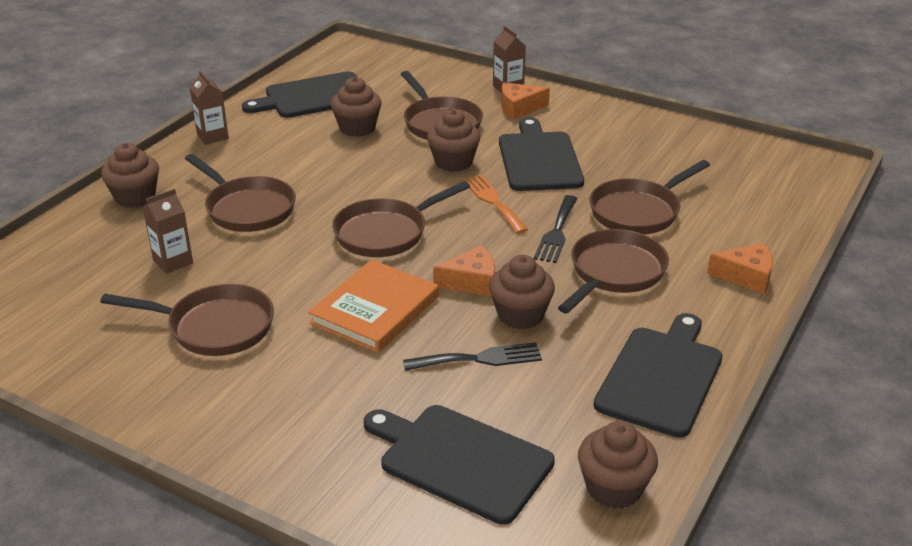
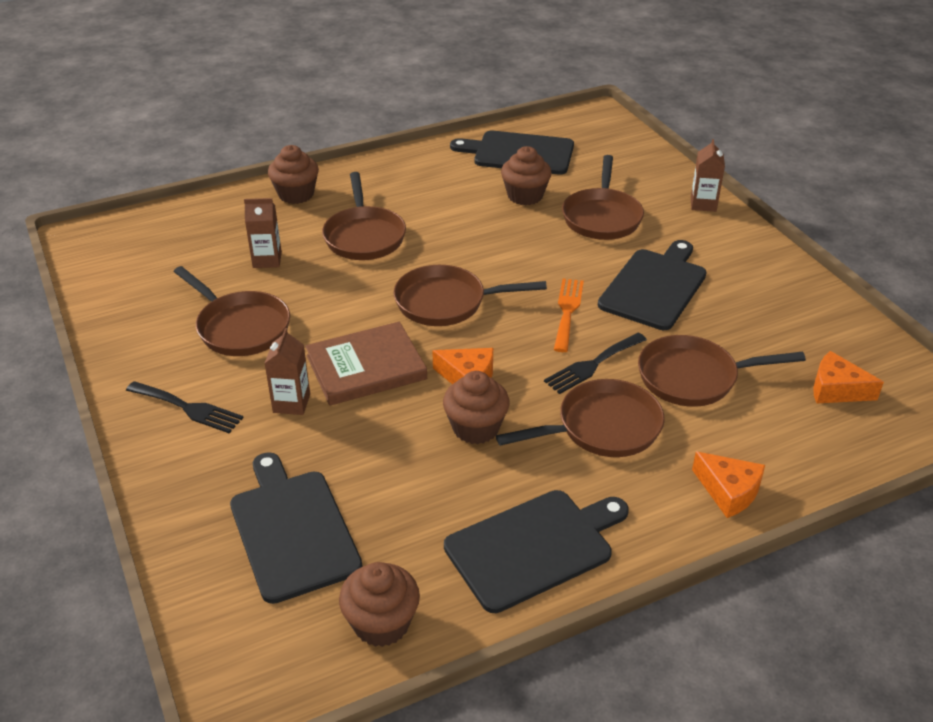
camera: 35 degrees right, 5 degrees up
(212, 136) = (403, 162): brown carton -> brown carton (291, 403)
(375, 310) = (366, 367): orange book -> brown book
(453, 162) = (573, 259): brown cupcake -> none
(479, 359) = (400, 450): black fork -> black fork (188, 408)
(519, 108) = (692, 228): orange cheese -> orange cheese (836, 390)

